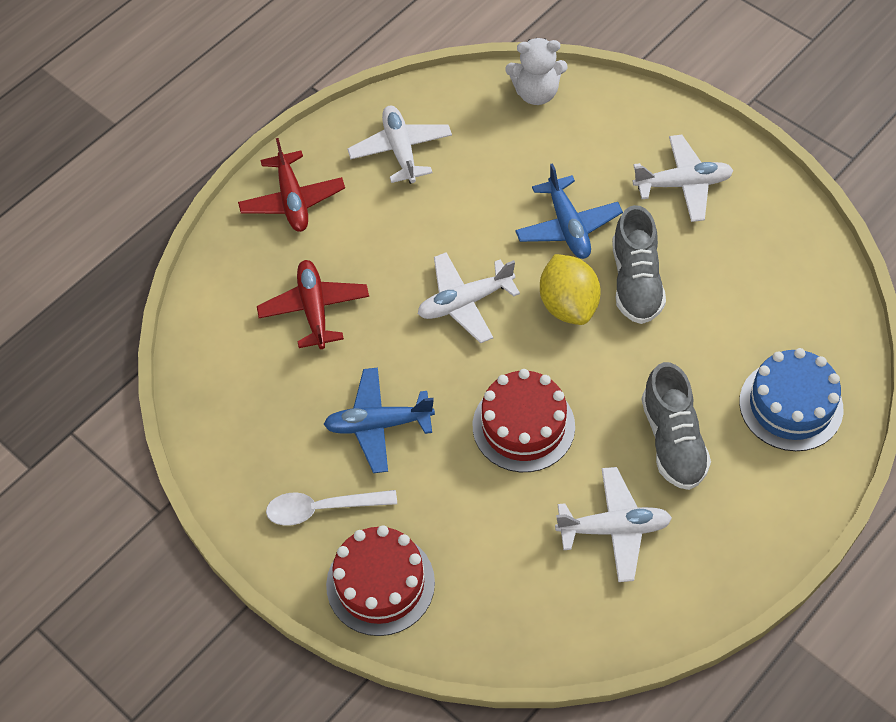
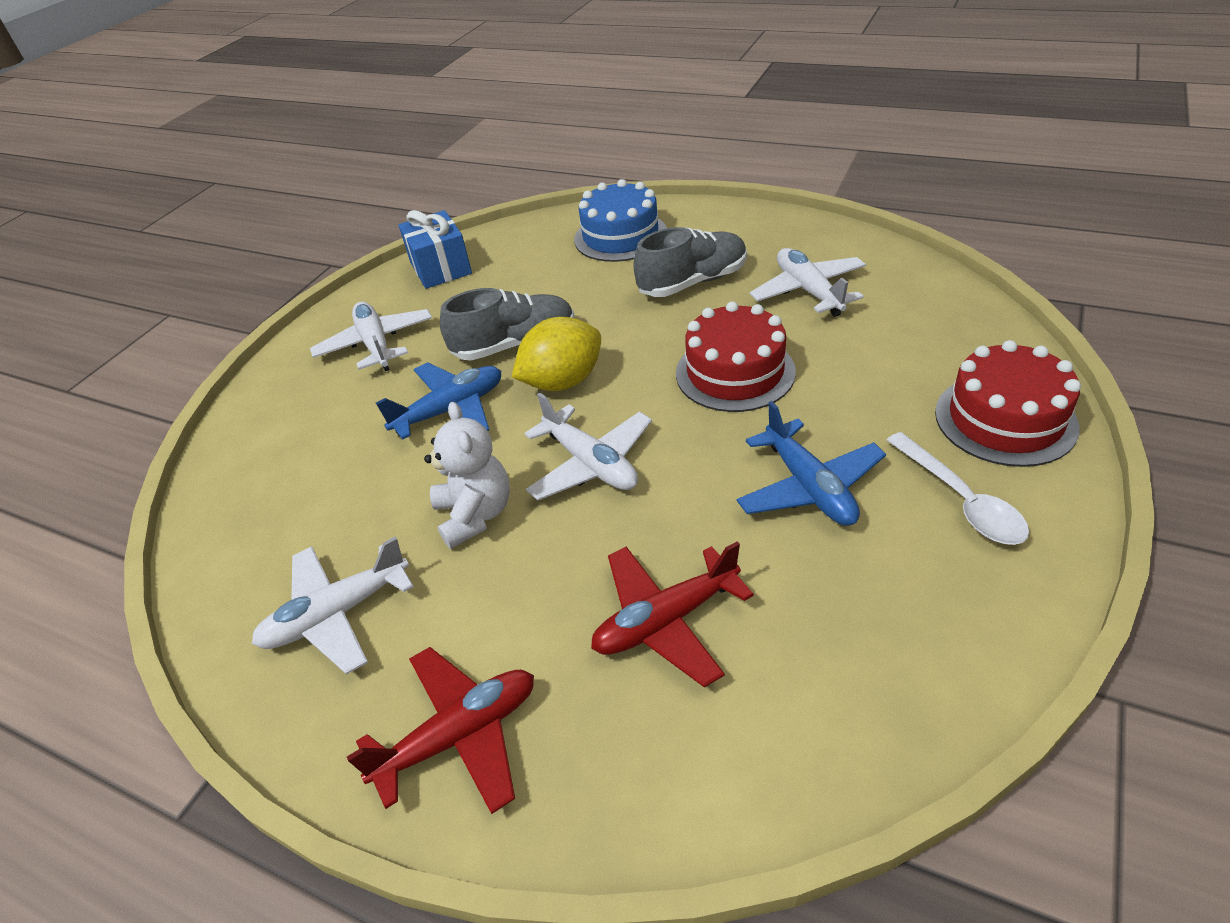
camera: 105 degrees left, 15 degrees down
(536, 93) = (228, 494): white teddy bear -> white teddy bear (475, 514)
(795, 243) = (441, 268): none -> blue gift

